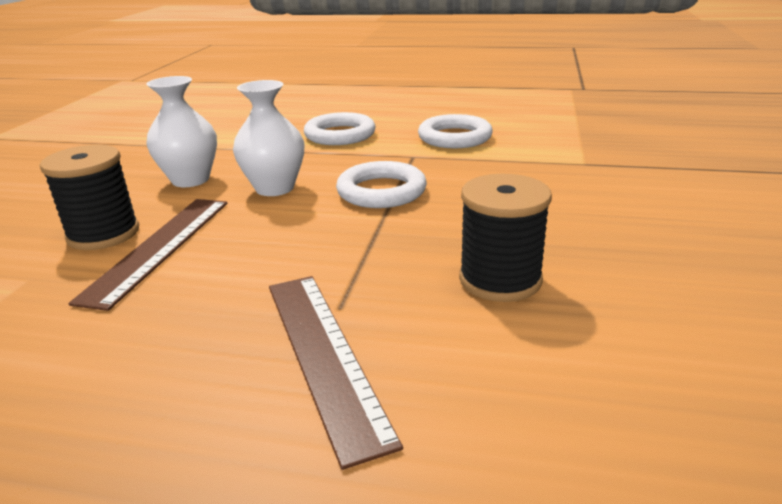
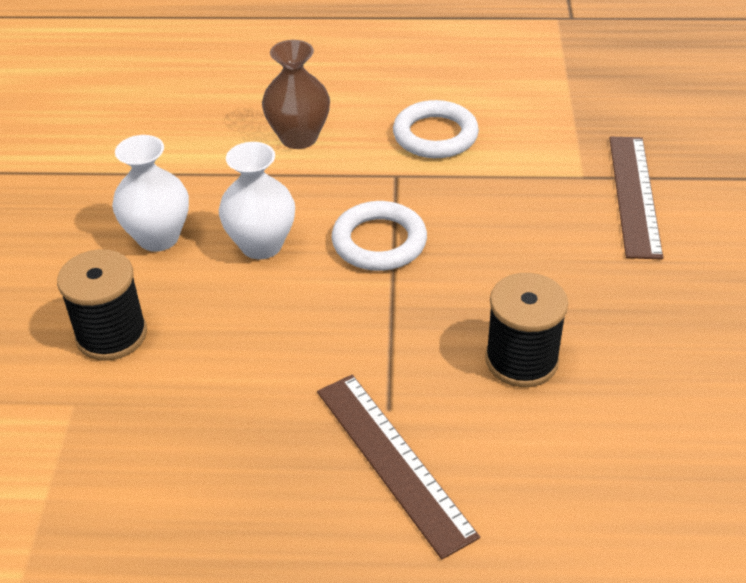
camera: 10 degrees left, 15 degrees up
(159, 247) = (183, 349): brown ruler -> brown ruler (634, 195)
(340, 135) = (298, 138): white ring -> brown vase

